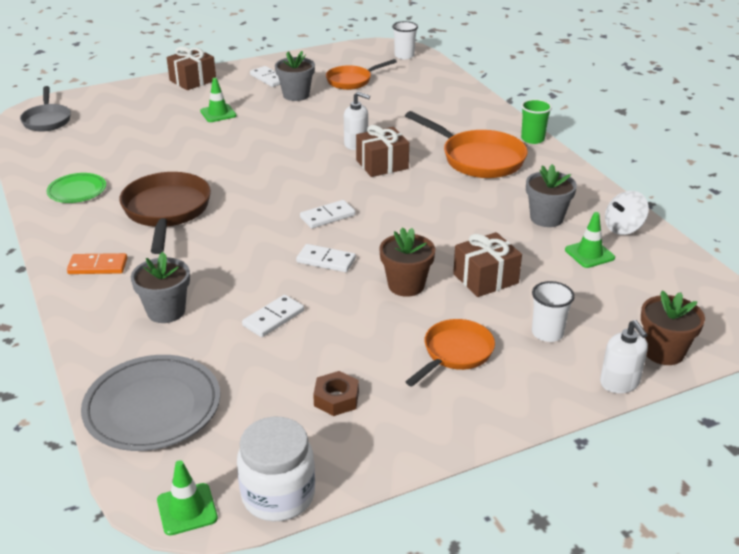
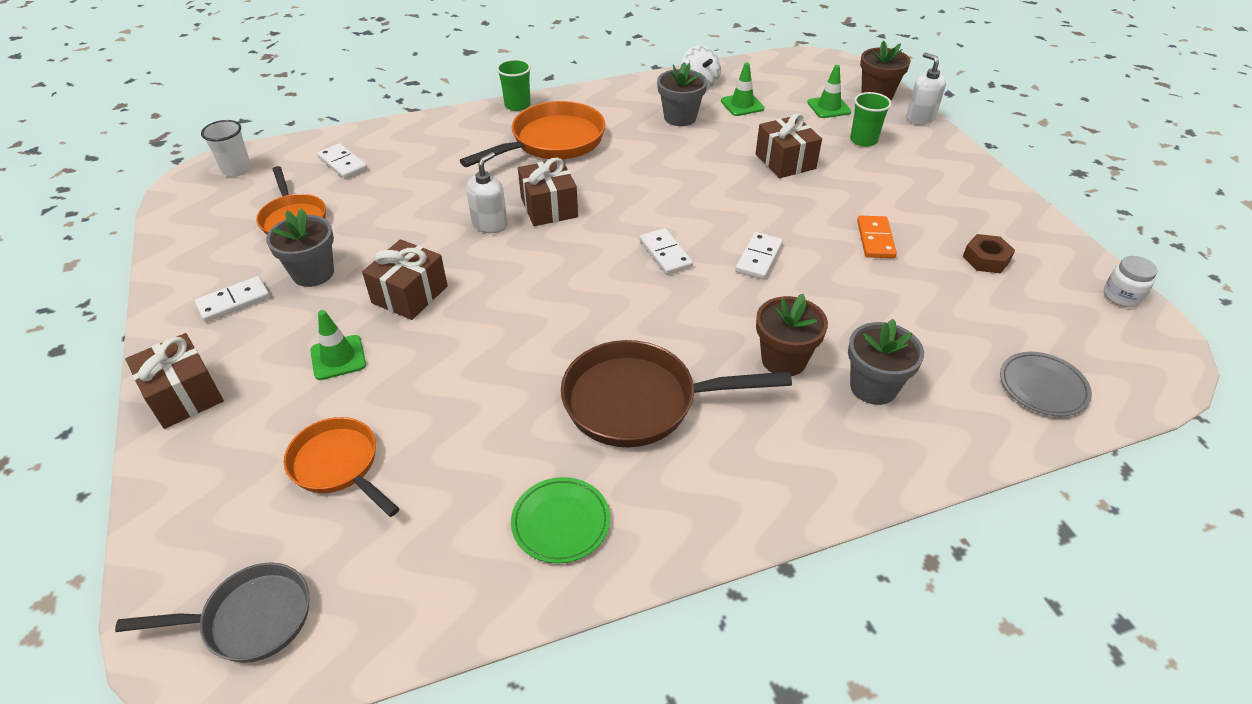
camera: 85 degrees left, 10 degrees up
(98, 266) = (782, 467): orange domino -> orange domino (875, 239)
(152, 407) = (1042, 387): grey plate -> grey plate, size x0.58
(187, 509) = (1166, 353): green traffic cone -> green traffic cone (829, 107)
(273, 318) = (871, 298): white domino -> white domino (343, 164)
(276, 126) = (410, 294): none -> brown gift
(278, 495) = (1121, 296): white jar -> white jar, size x0.57
(406, 285) = (801, 207): brown flower pot -> brown flower pot (784, 360)
(455, 353) = (903, 189): orange pan -> orange pan (339, 465)
(547, 333) = (863, 140): white cup -> green cup
(619, 383) = (920, 118): white soap dispenser -> white soap dispenser turned 105 degrees counterclockwise

